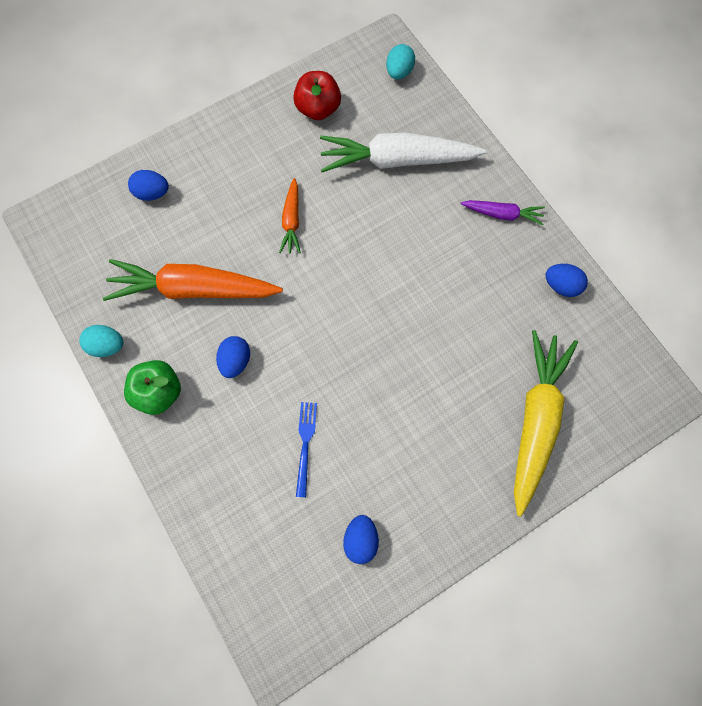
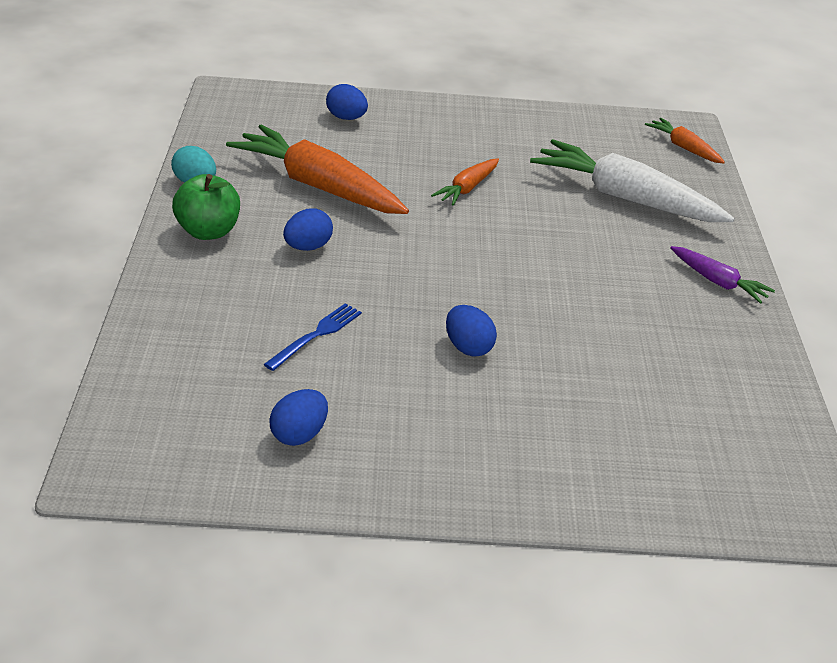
camera: 30 degrees right, 35 degrees down
(318, 109) = (570, 136): red apple -> none
(399, 72) = (683, 148): turquoise egg -> orange carrot
(535, 420) = (614, 451): yellow carrot -> none
(561, 286) = (747, 364): blue egg -> blue egg (468, 347)

